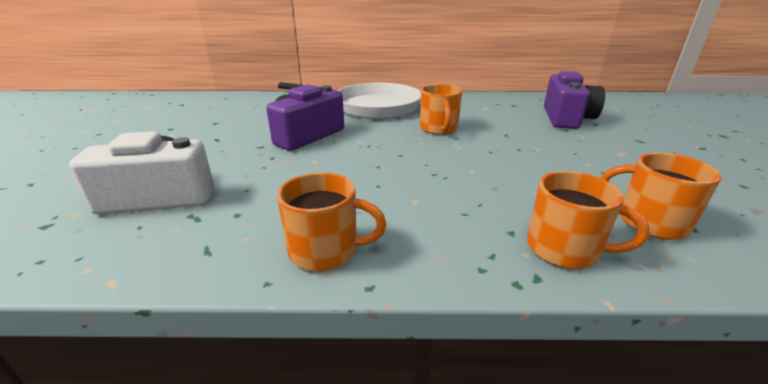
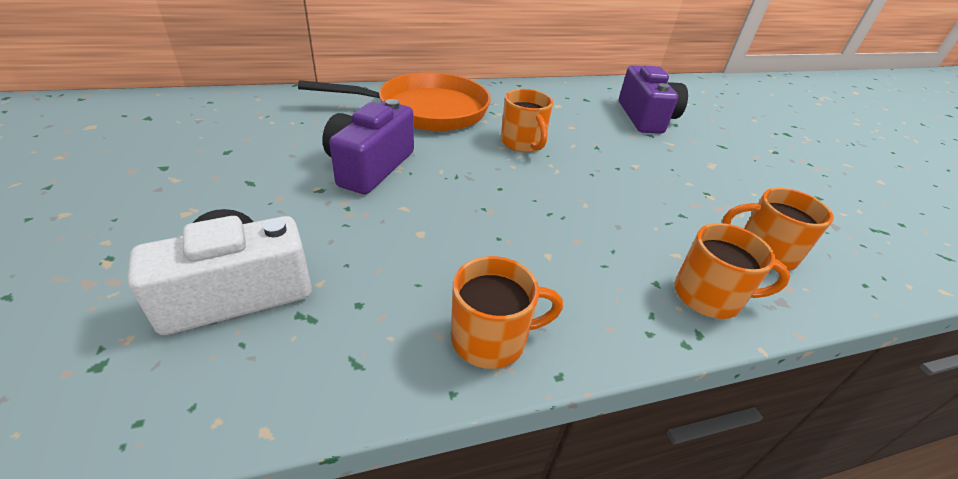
camera: 20 degrees left, 10 degrees up
(371, 107) = (425, 110): white pan -> orange pan

